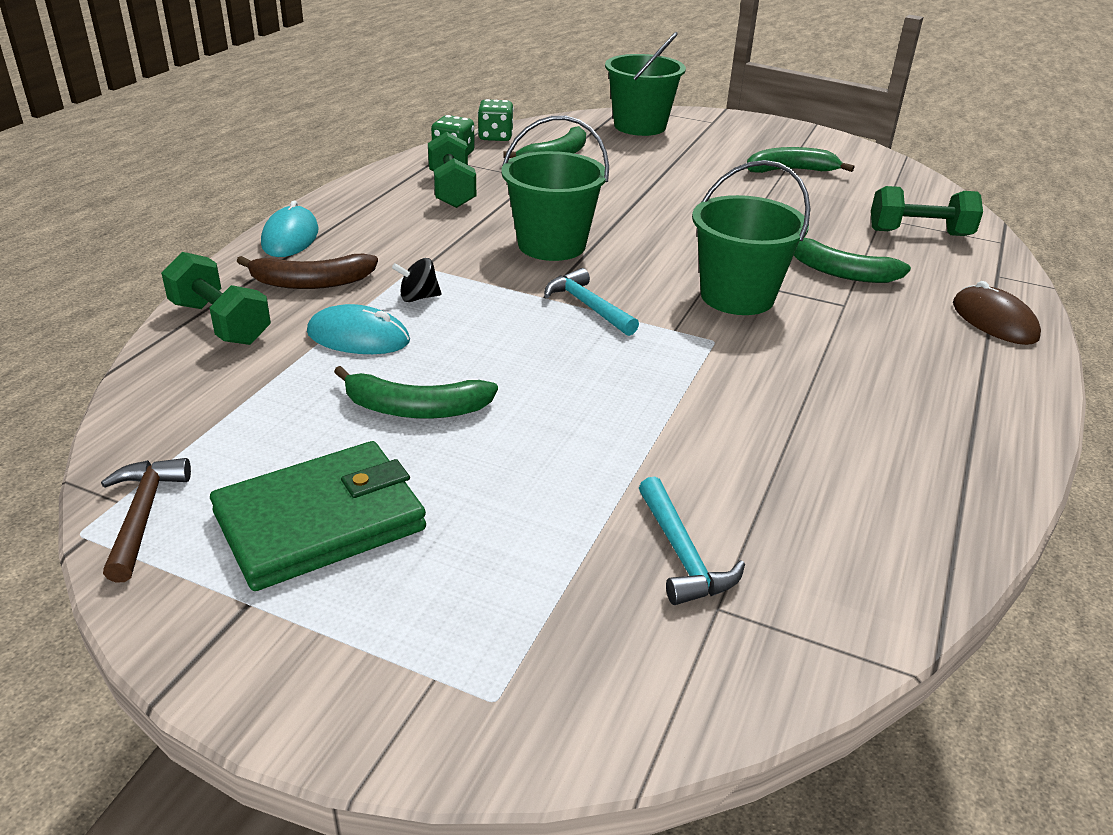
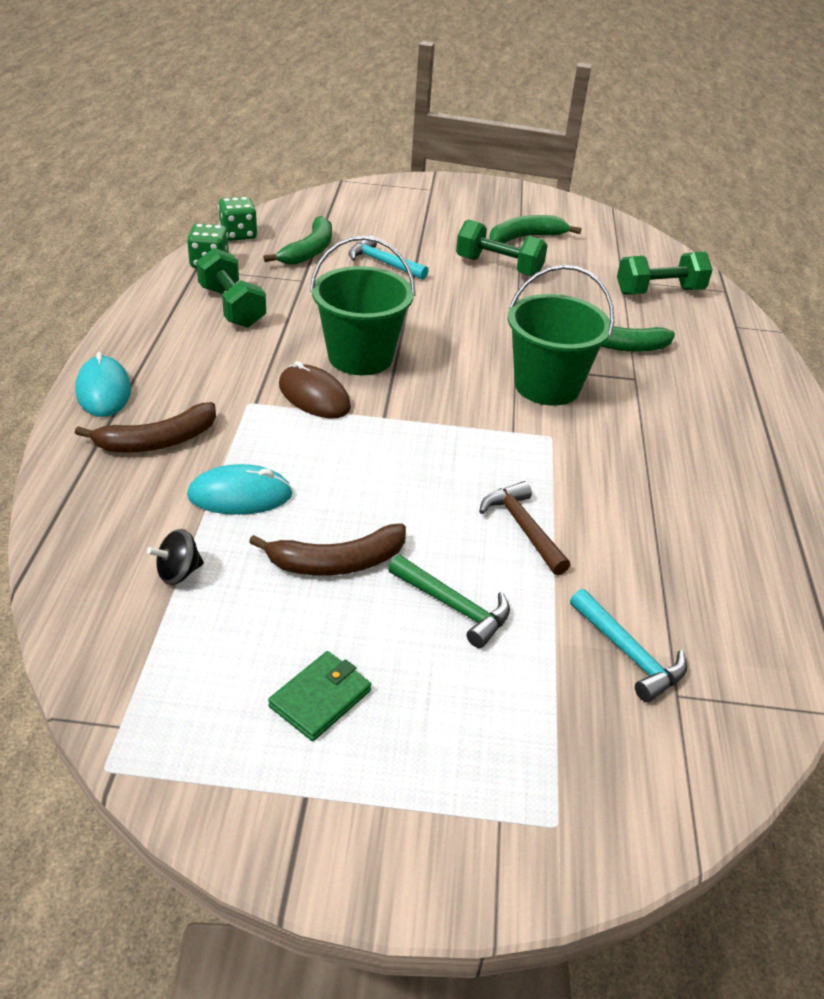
camera: 20 degrees left, 5 degrees up
(143, 515) = (154, 735): brown hammer -> brown hammer (523, 528)
(220, 323) = (95, 506): green dumbbell -> green dumbbell (499, 267)
(320, 521) = (320, 698): green wallet -> green wallet, size x0.52
(415, 409) = (336, 562): green banana -> brown banana
(418, 297) = (271, 439): black spinning top -> black spinning top (178, 573)
(511, 470) = (454, 606): none -> green hammer
(587, 306) = (428, 420): turquoise hammer -> turquoise hammer (383, 263)
(640, 126) = (368, 203): green bucket -> none
(994, 321) = (753, 374): brown mouse -> brown mouse (314, 396)

